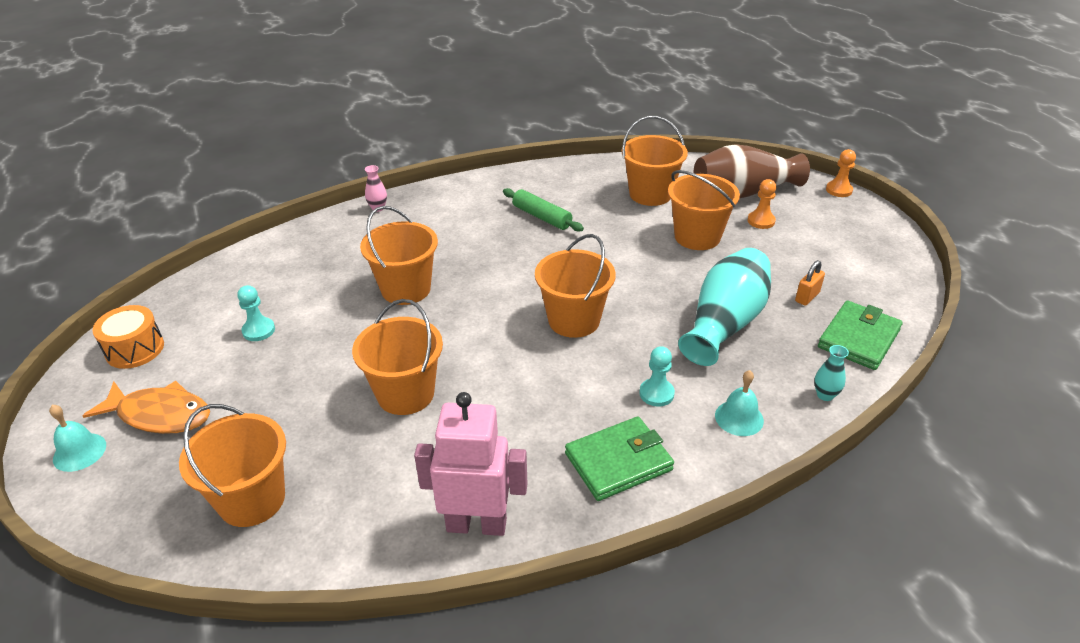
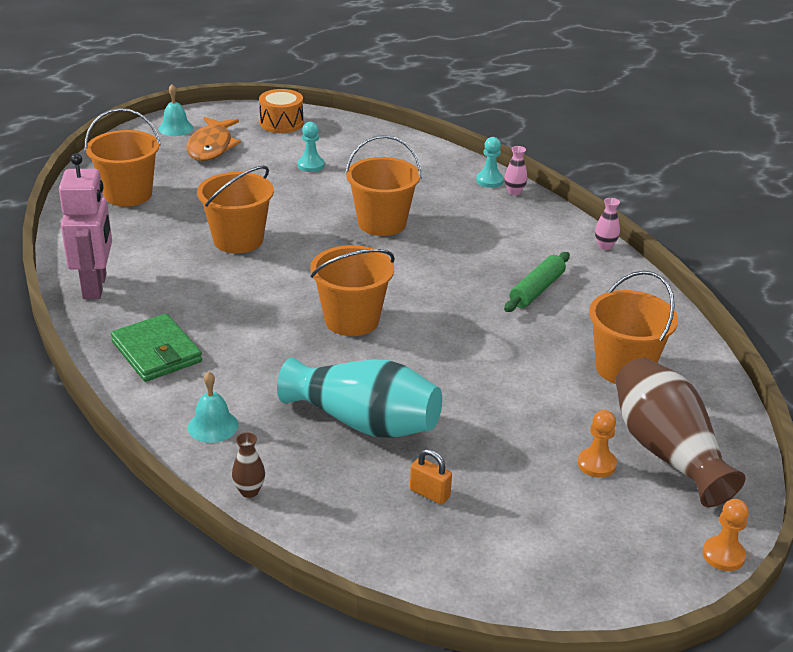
camera: 80 degrees right, 5 degrees down
(483, 177) = (605, 246): none -> pink vase
(656, 393) = (245, 373): turquoise pawn -> turquoise pawn (489, 181)
(697, 237) = (536, 406): orange bucket -> none
(825, 395) = (249, 491): turquoise vase -> brown vase
(858, 338) = (353, 531): green wallet -> none

